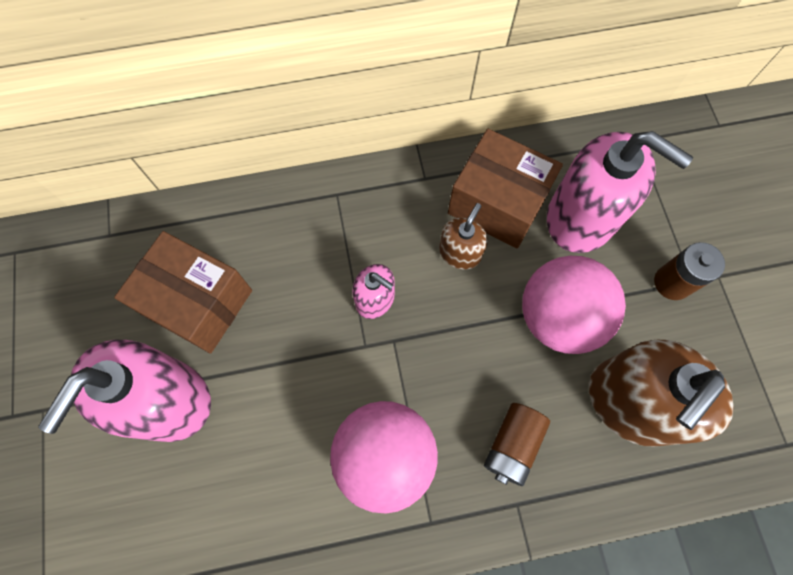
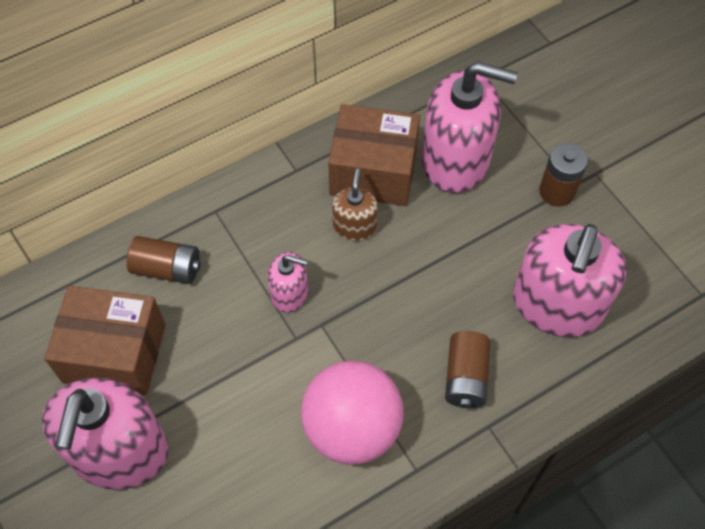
camera: 20 degrees left, 10 degrees down
(273, 236) = (167, 268): none -> brown battery
(558, 317) = (466, 254): pink ball -> none
(631, 402) = (557, 305): brown soap dispenser -> pink soap dispenser

